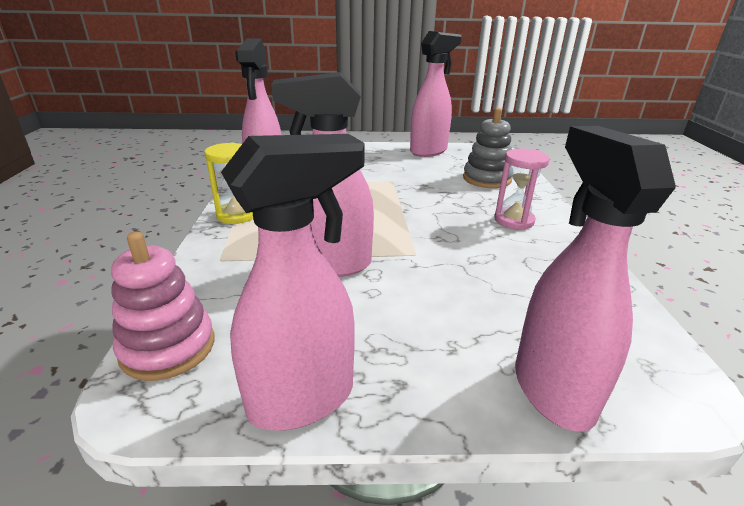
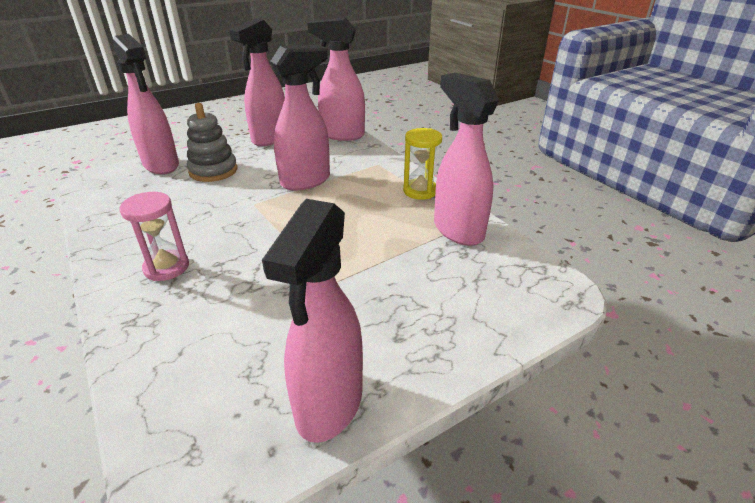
camera: 150 degrees right, 5 degrees up
(168, 347) = (342, 135): pink stacking toy -> pink spray bottle
(487, 179) = (200, 342): grey stacking toy -> grey stacking toy (213, 171)

